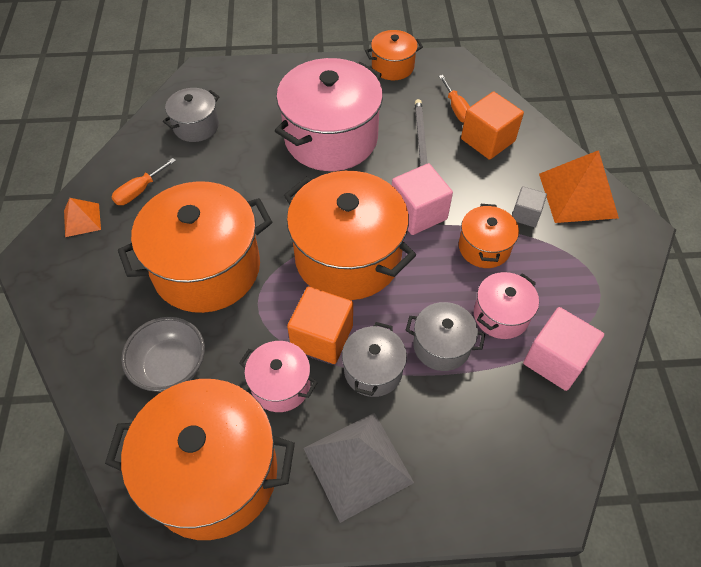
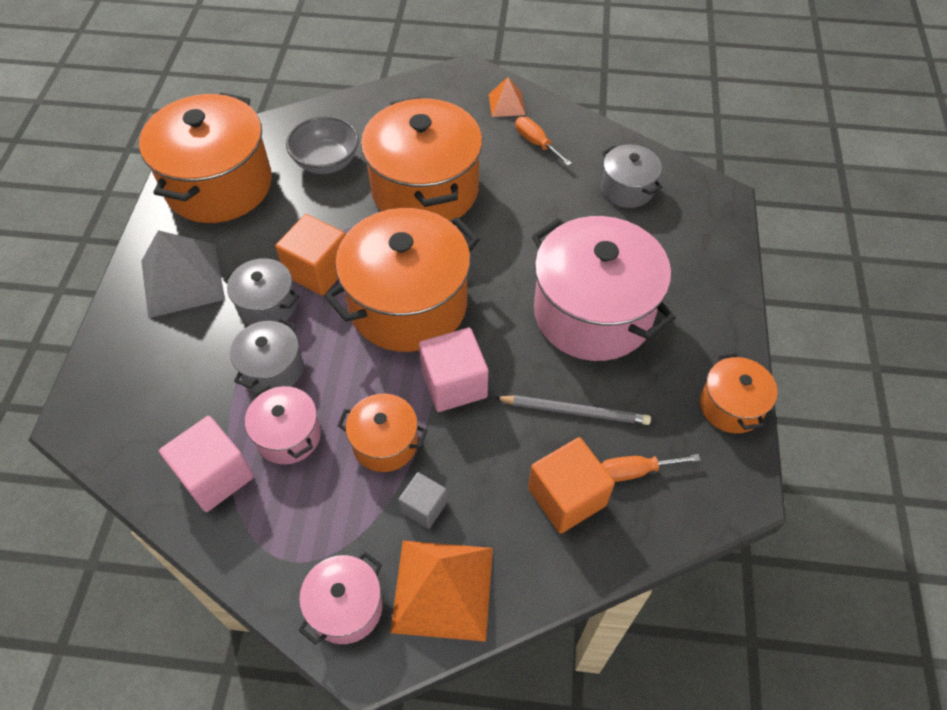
camera: 100 degrees right, 0 degrees up
(280, 385) = (279, 234): pink pot -> pink pot (346, 607)

